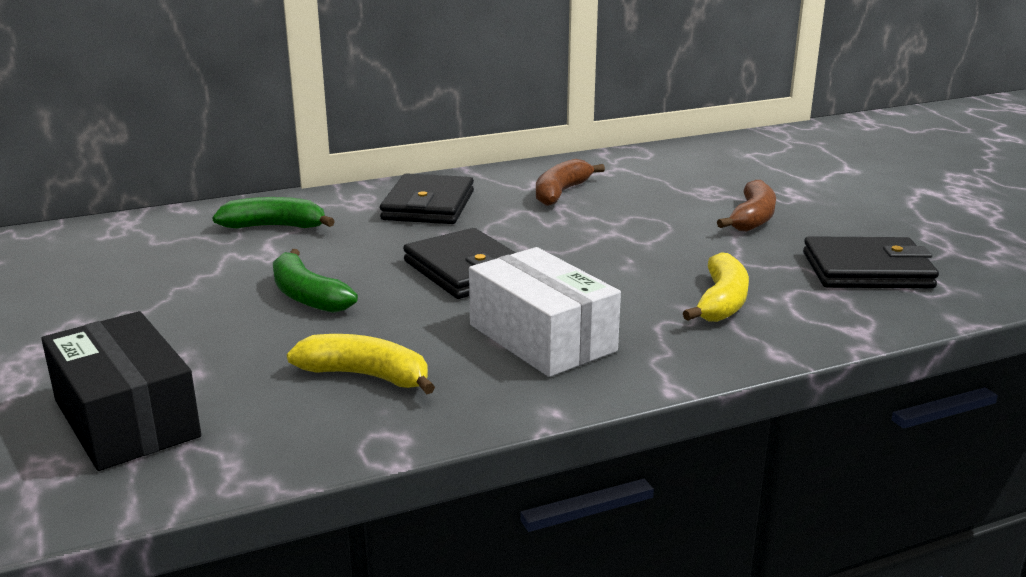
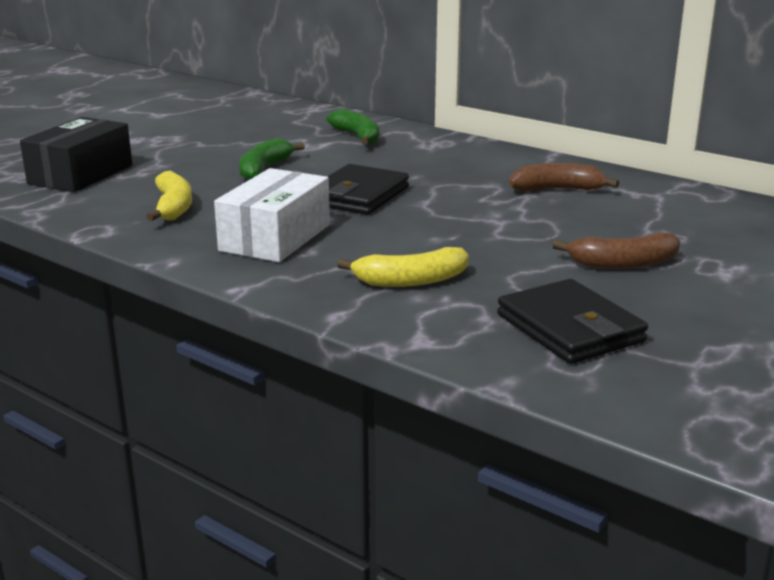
camera: 60 degrees right, 0 degrees up
(428, 206) = (458, 161): black wallet -> none

